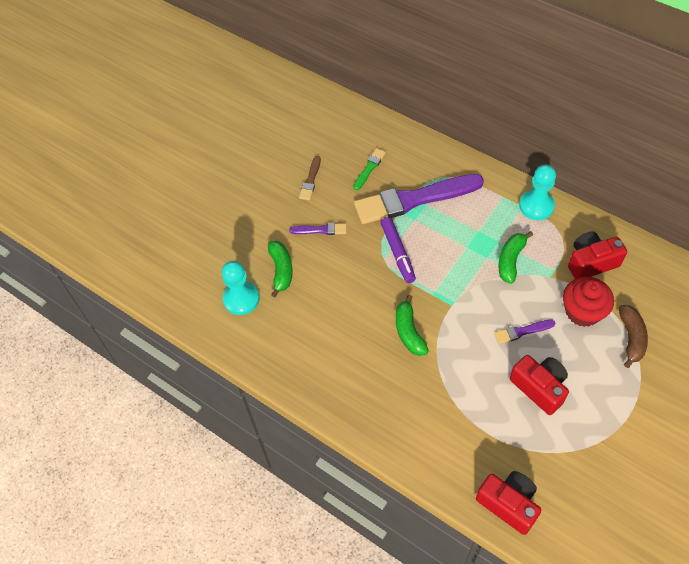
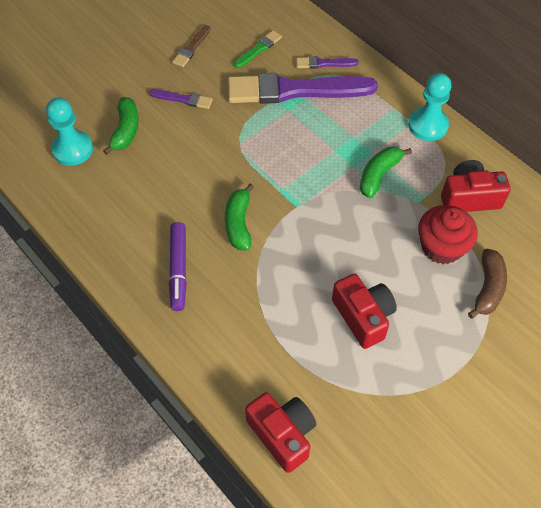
camera: 10 degrees right, 0 degrees up
(398, 253) = (257, 140): purple marker -> purple marker (178, 269)
(522, 331) = (365, 252): purple brush -> purple brush (324, 63)

